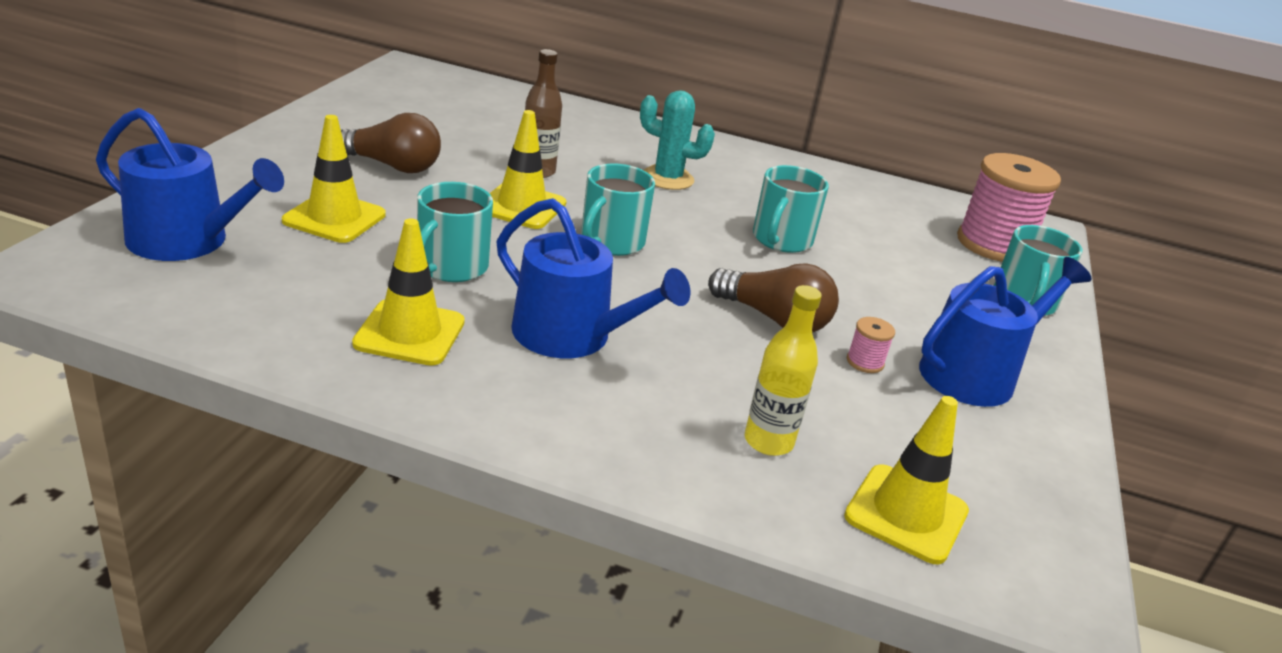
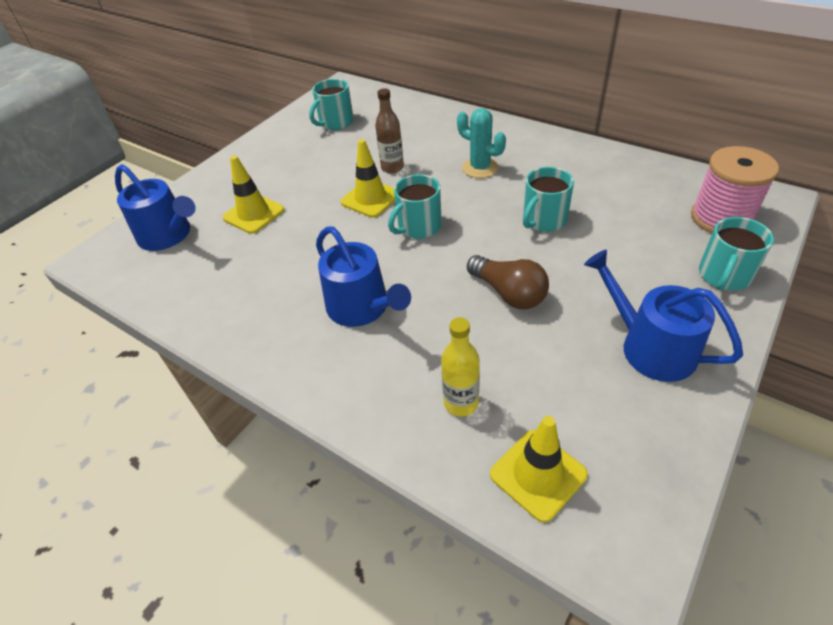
camera: 25 degrees right, 15 degrees up
(391, 166) = (302, 169): brown light bulb -> none
(409, 333) = (264, 305): yellow traffic cone -> none
(451, 267) = (308, 251): turquoise mug -> turquoise mug (336, 122)
(865, 362) = (563, 334): pink spool -> none
(975, 374) = (650, 347): blue watering can -> blue watering can turned 120 degrees counterclockwise

